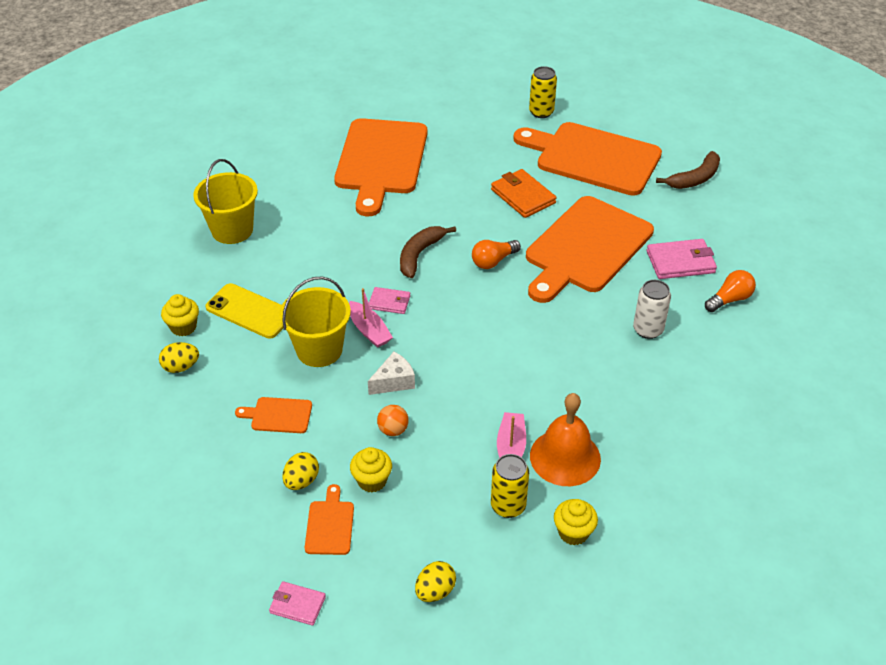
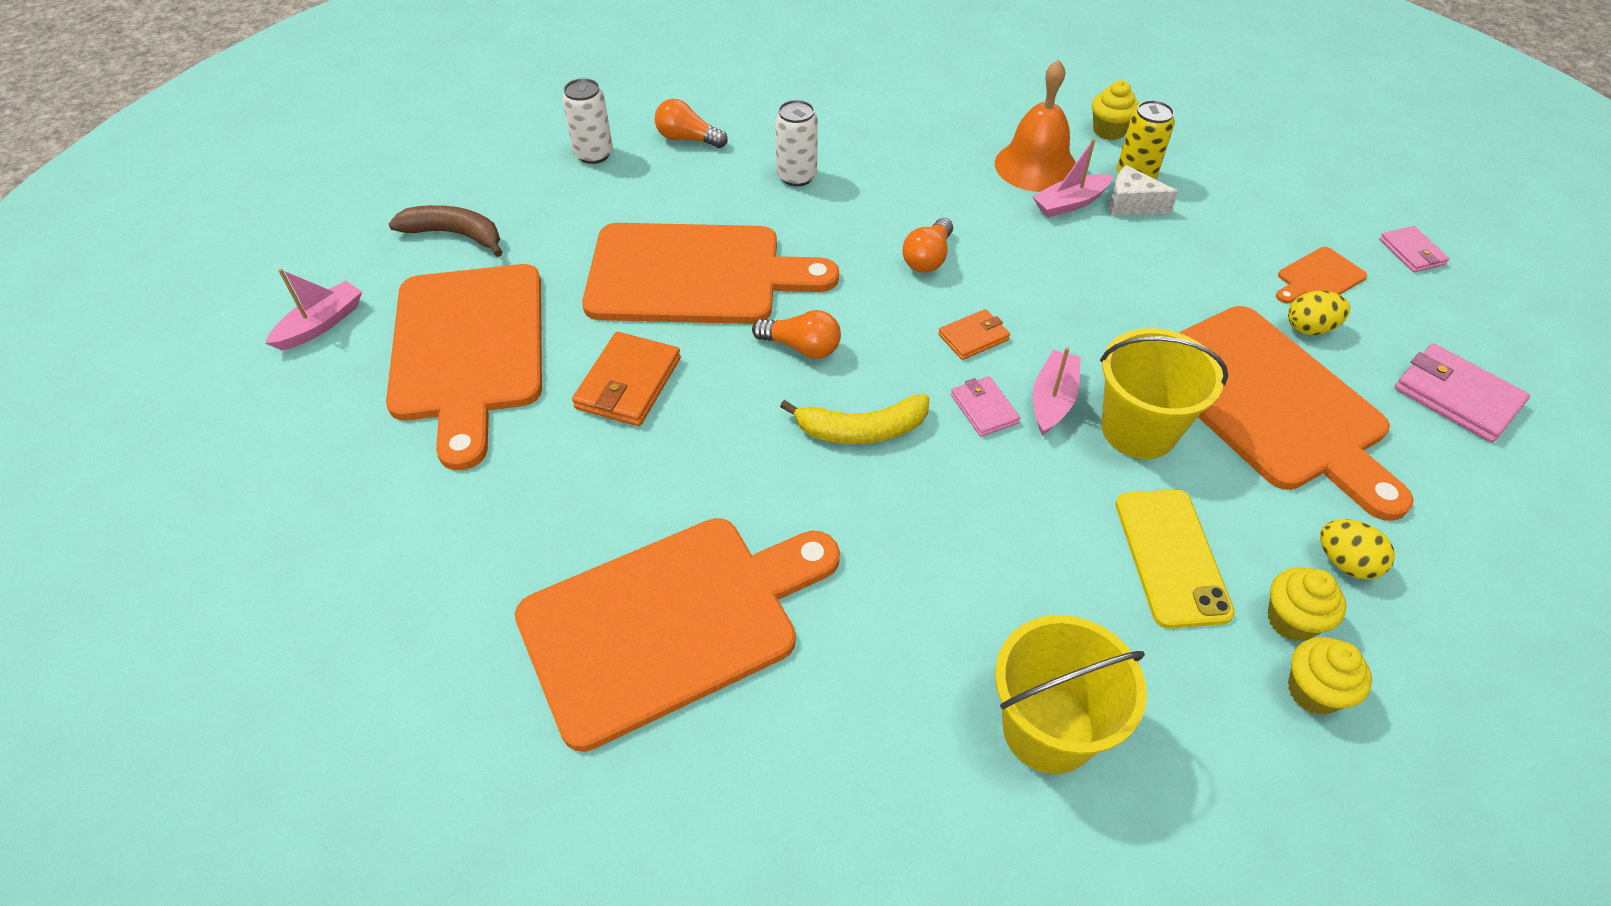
camera: 125 degrees left, 5 degrees up
(278, 415) = (1270, 403): orange cutting board -> orange cutting board, size x2.45
(372, 481) = (1235, 276): yellow cupcake -> yellow cupcake (1313, 691)
(393, 430) = (1160, 295): orange ball -> none
(394, 381) = (1099, 331): white cheese -> white cheese (1131, 204)
(419, 254) = (861, 430): brown banana -> yellow banana
(435, 591) = (1273, 180): yellow egg -> none
(439, 327) = (973, 337): none -> orange wallet
(518, 346) = (928, 258): none -> orange light bulb
(541, 112) = (361, 468): yellow can -> none
(651, 122) = (321, 324): none -> pink boat
(680, 262) = (652, 191): pink wallet -> pink wallet (1456, 396)
(741, 253) = (594, 154): none -> white can

